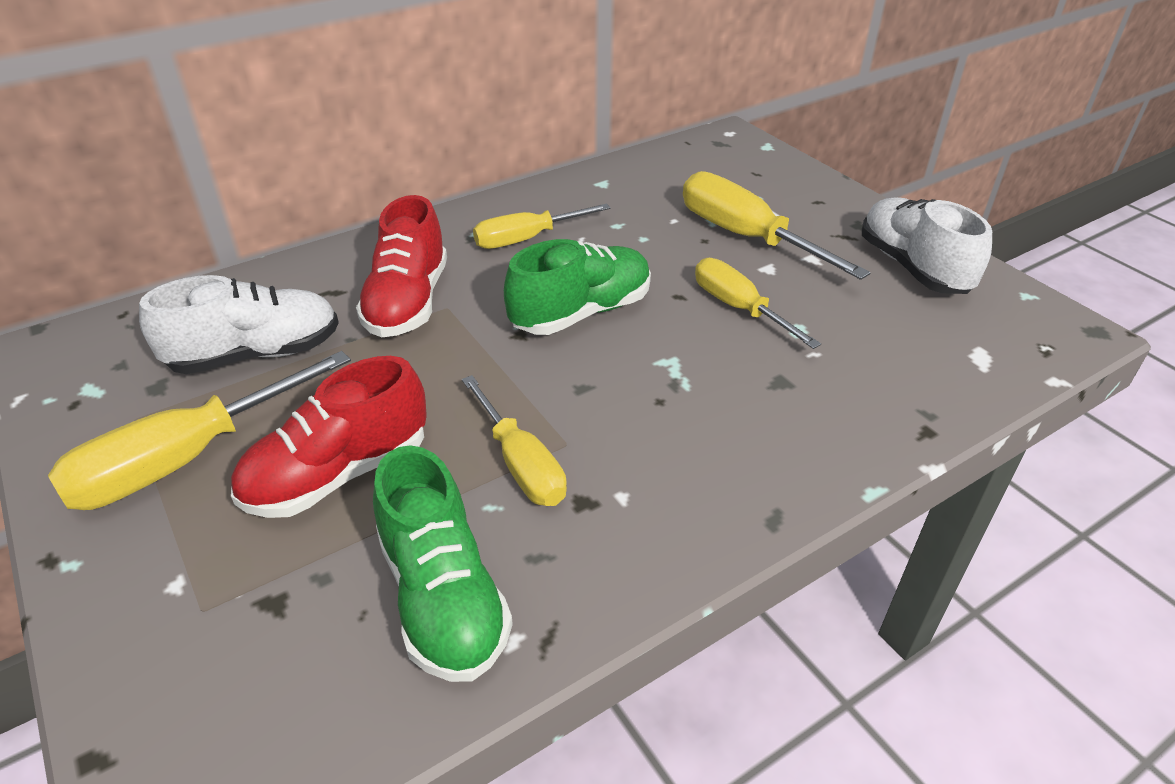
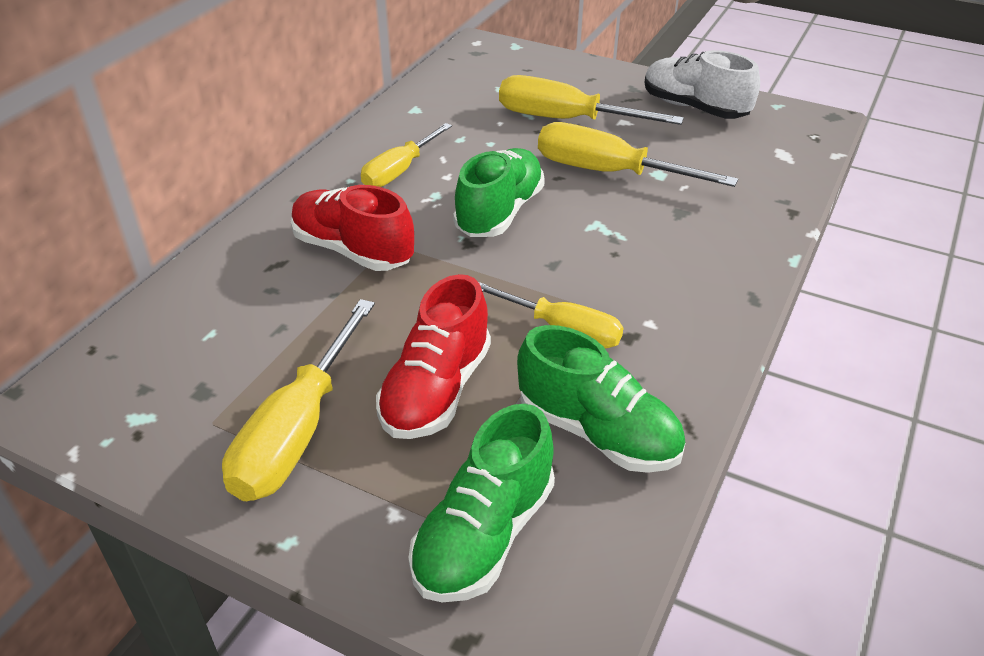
camera: 30 degrees left, 0 degrees up
(225, 652) = (484, 535): none -> green shoe
(256, 354) = (265, 334): white shoe -> none
(408, 302) = (353, 250): red shoe -> red shoe turned 150 degrees clockwise
(738, 307) = (607, 172): yellow screwdriver -> yellow screwdriver, size x1.51

